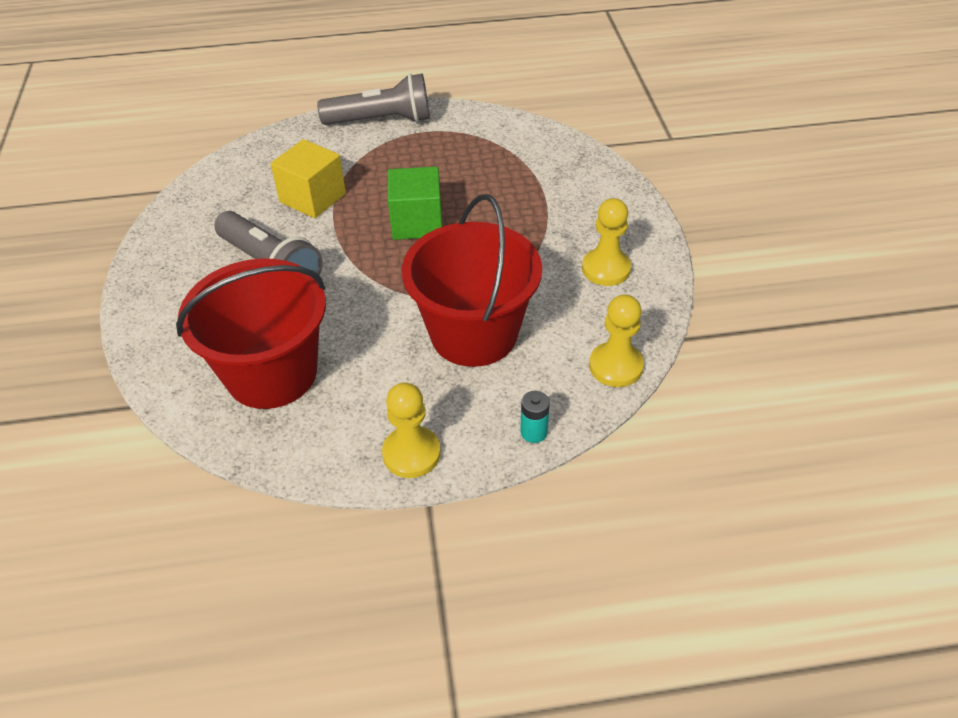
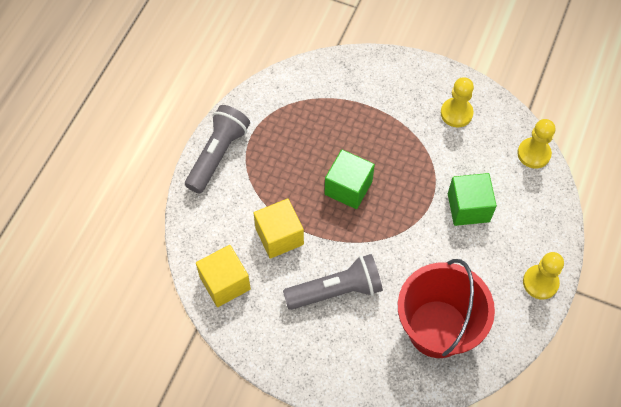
camera: 60 degrees left, 15 degrees up
(228, 184) = (225, 283): none -> yellow cube
(474, 334) = (468, 207): red bucket -> green cube
(534, 432) = (557, 217): turquoise battery -> none

